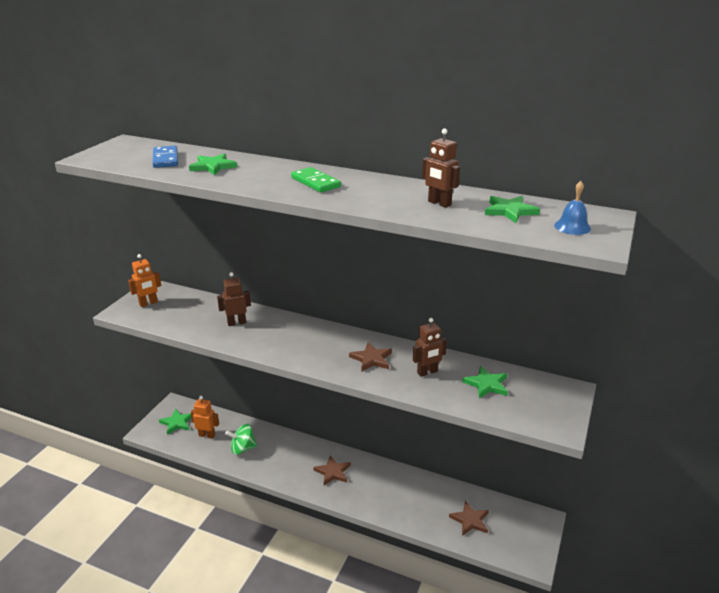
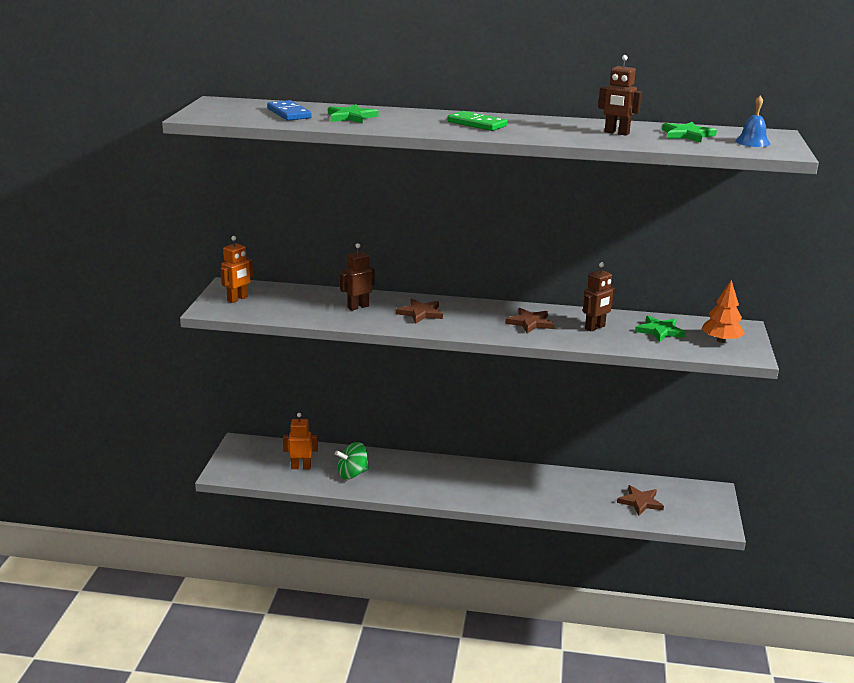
camera: 15 degrees left, 5 degrees down
(177, 423) = (256, 460): green star -> none
(333, 472) = (470, 481): brown star -> brown star (420, 313)
(541, 404) = (721, 340): none -> orange tree

